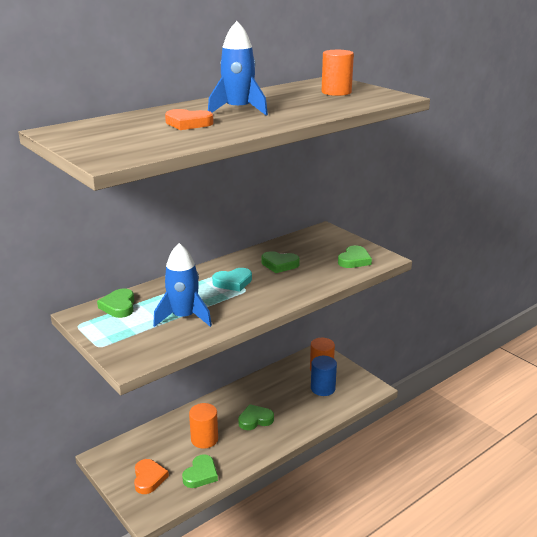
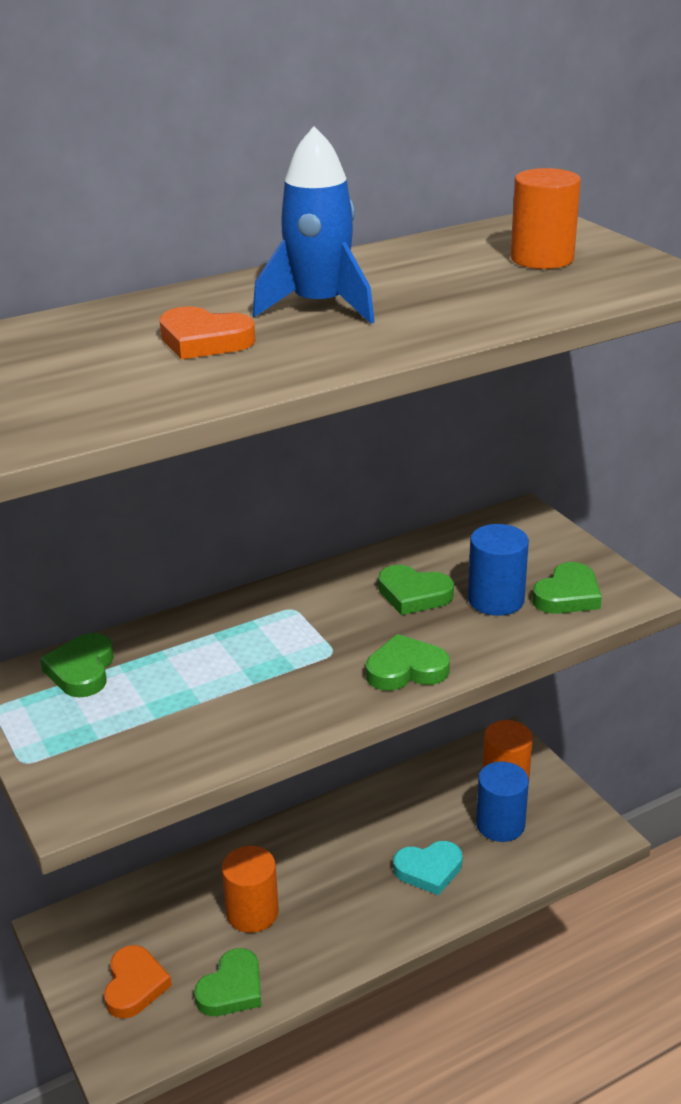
camera: 10 degrees right, 5 degrees up
(184, 317) = (198, 708): blue rocket -> none
(233, 282) = (312, 631): turquoise heart -> turquoise heart (429, 870)
(255, 420) = (356, 880): green heart -> green heart (406, 670)
(320, 264) = (496, 600): none -> blue cylinder

